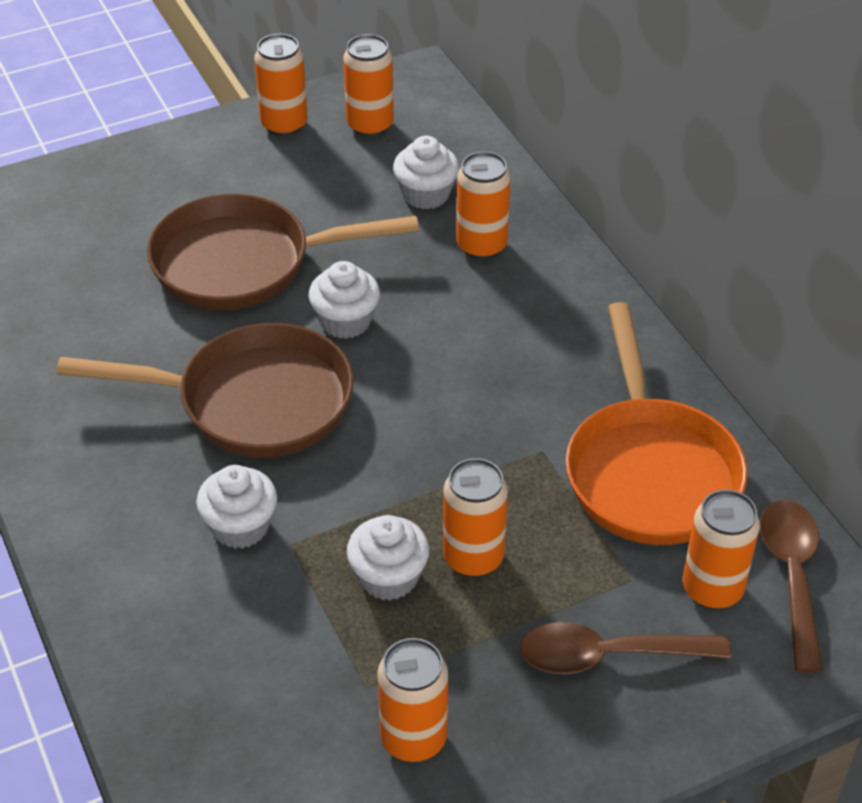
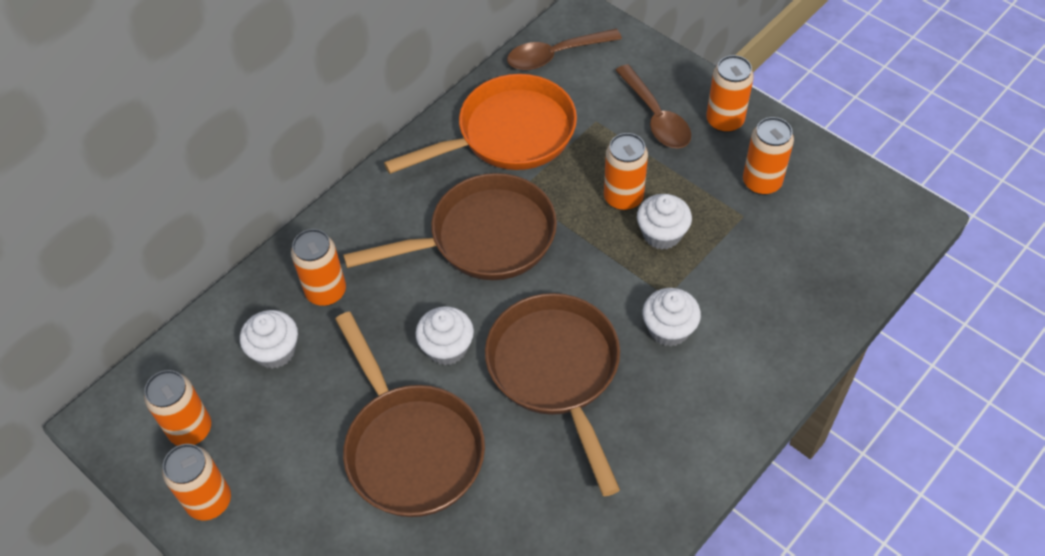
camera: 110 degrees left, 10 degrees up
(483, 396) = (484, 238): none -> brown pan
(712, 589) = (584, 85): orange can -> orange can (724, 121)

